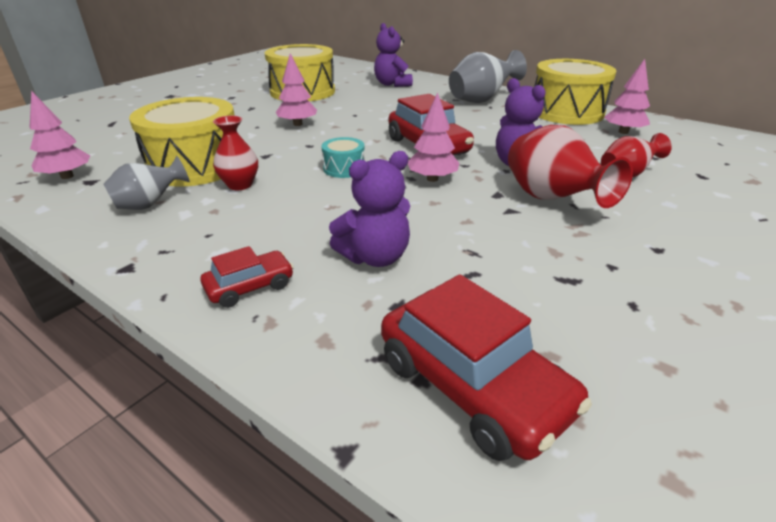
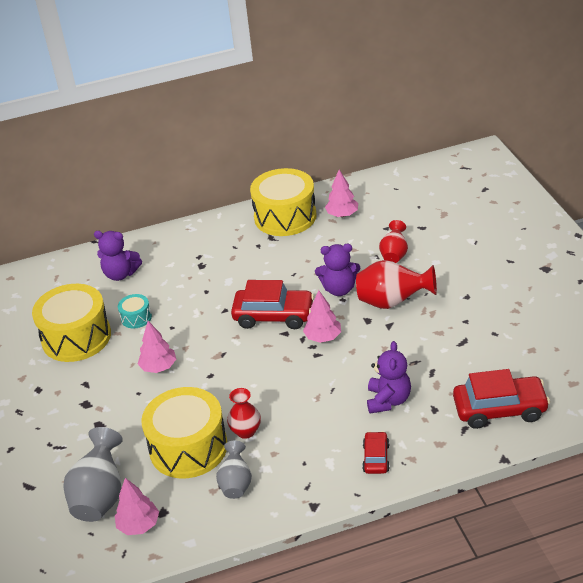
camera: 50 degrees left, 5 degrees up
(344, 168) = (269, 372): turquoise drum -> turquoise drum (136, 318)
(481, 100) = (217, 244): grey vase -> grey vase (100, 497)

